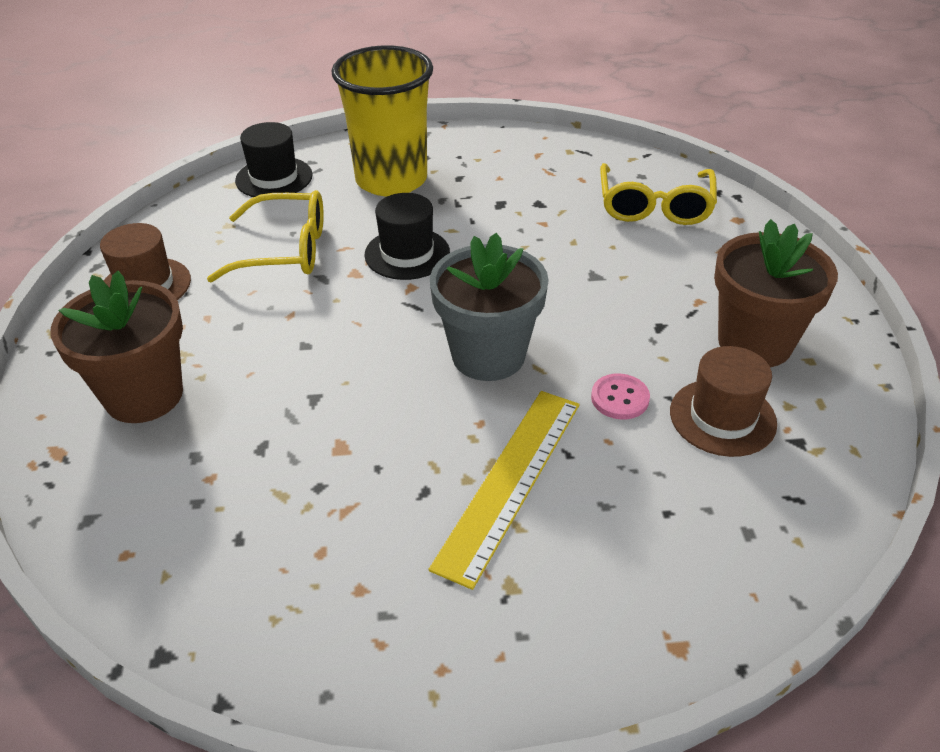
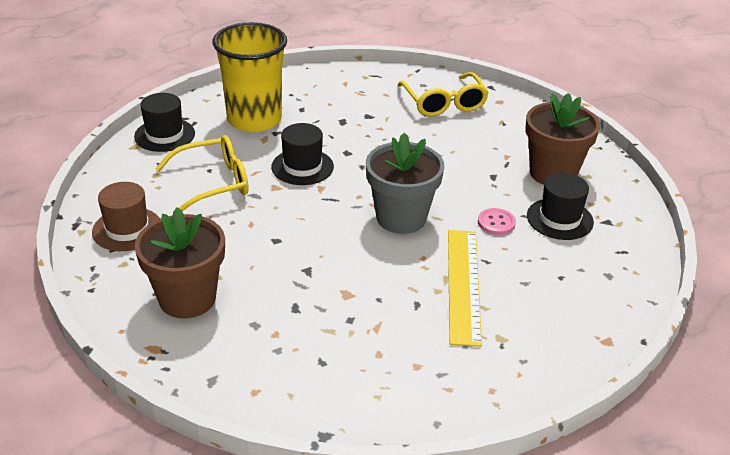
camera: 25 degrees left, 5 degrees down
(722, 417) = (559, 219): brown hat -> black hat

